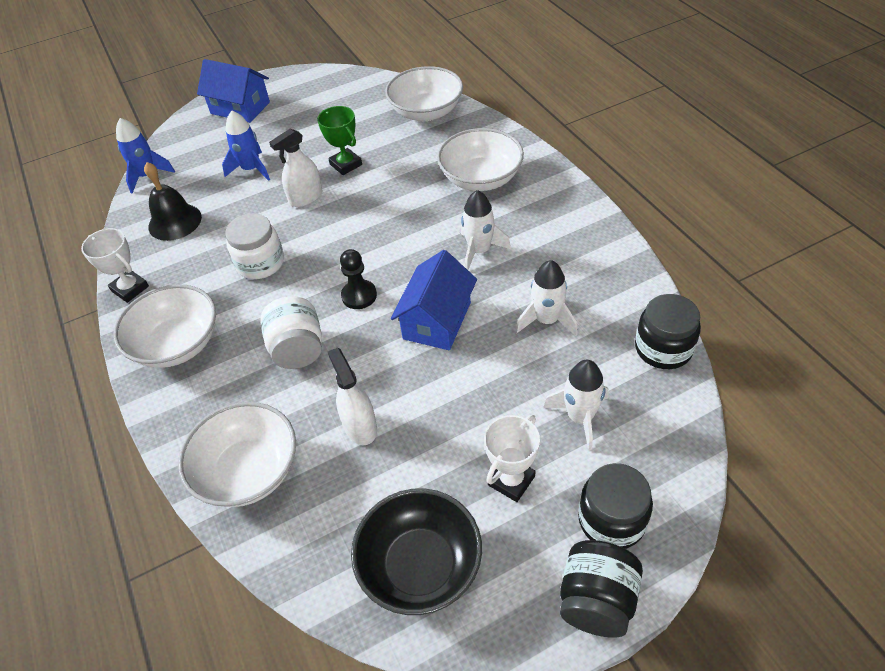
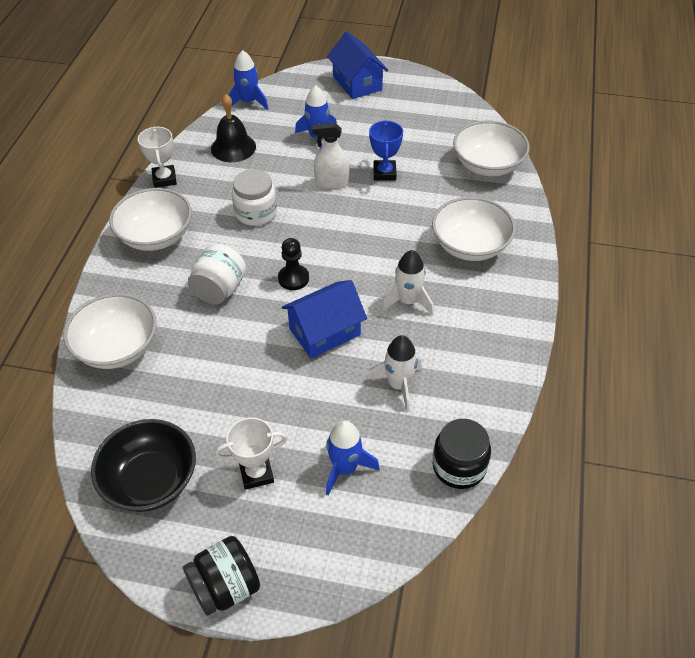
camera: 35 degrees right, 0 degrees up
(346, 164) = (384, 173): green trophy -> blue trophy
(360, 426) = (204, 368): white spray bottle -> none
(580, 417) = (345, 468): white rocket -> blue rocket
(611, 520) = (289, 549): black jar -> none

